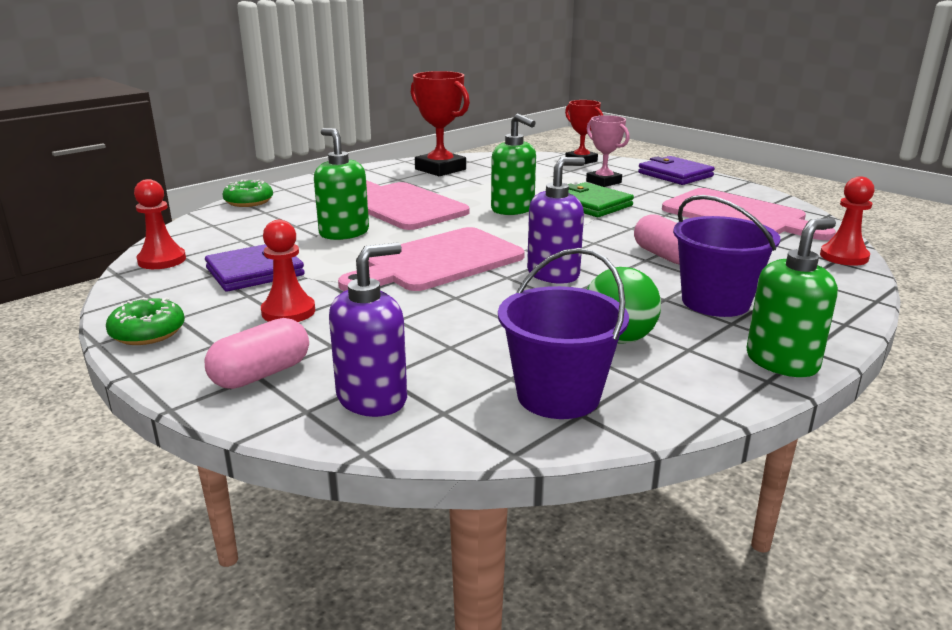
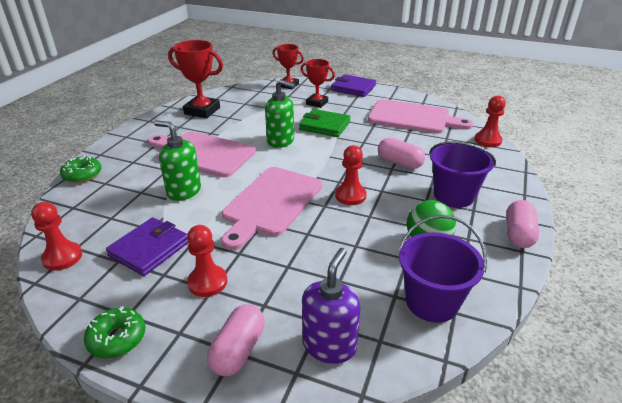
camera: 25 degrees left, 10 degrees up
(553, 274) = (350, 196): purple soap dispenser -> red pawn
(603, 182) = (317, 103): pink trophy -> red trophy
(782, 362) = (518, 234): green soap dispenser -> pink capsule

